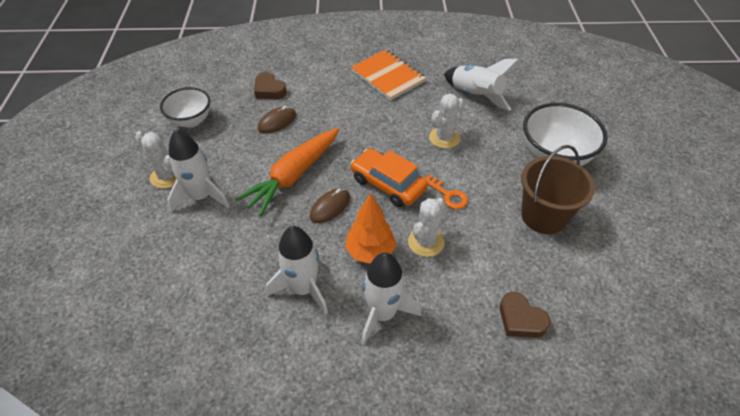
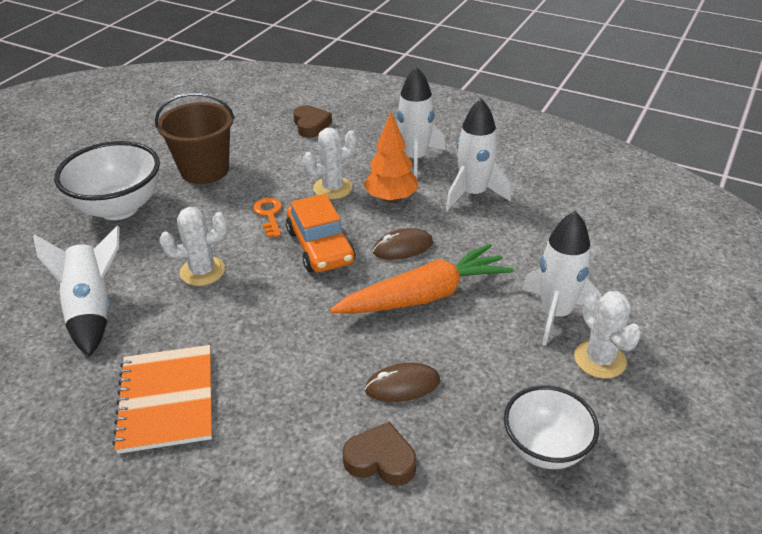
camera: 150 degrees left, 10 degrees down
(269, 90) = (381, 460): brown heart -> brown heart turned 60 degrees counterclockwise

